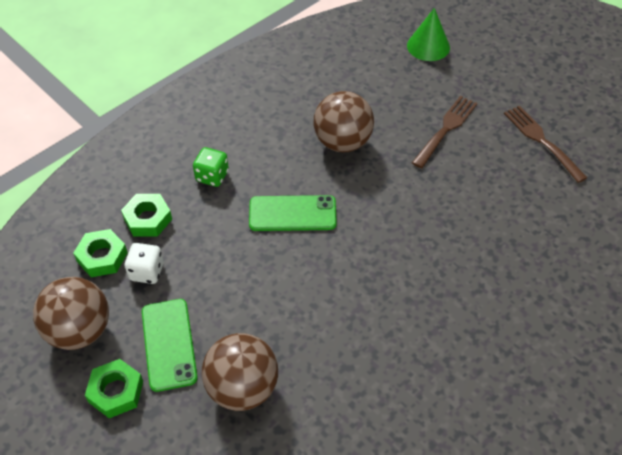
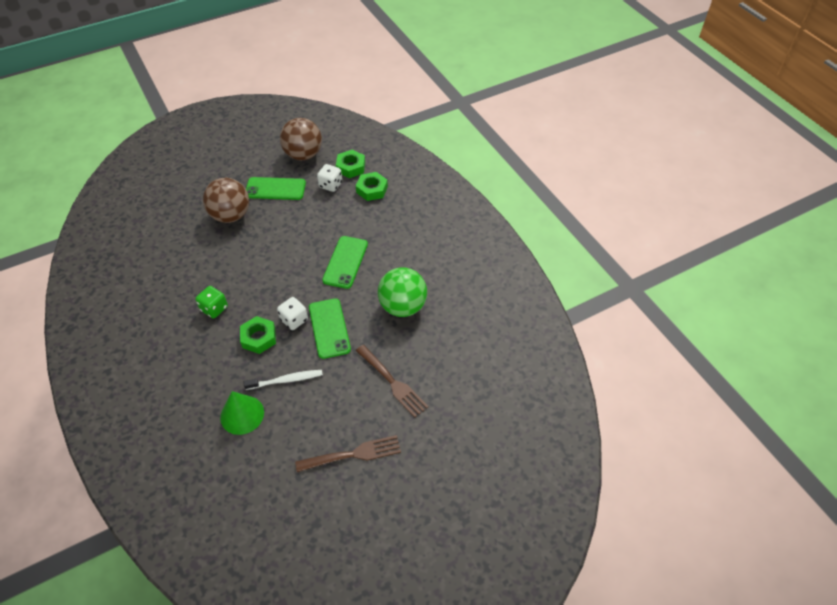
camera: 105 degrees right, 0 degrees up
(116, 391) = (258, 165): green nut -> green nut (259, 338)
(212, 176) = (396, 225): green dice -> green dice (214, 308)
(342, 142) = (402, 306): brown ball -> green ball
(401, 202) = (329, 328): none -> green phone
(404, 240) = (294, 320): none -> white dice
(428, 46) = (503, 403): green cone -> green cone (242, 414)
(489, 222) = (286, 380): none -> white toothbrush

